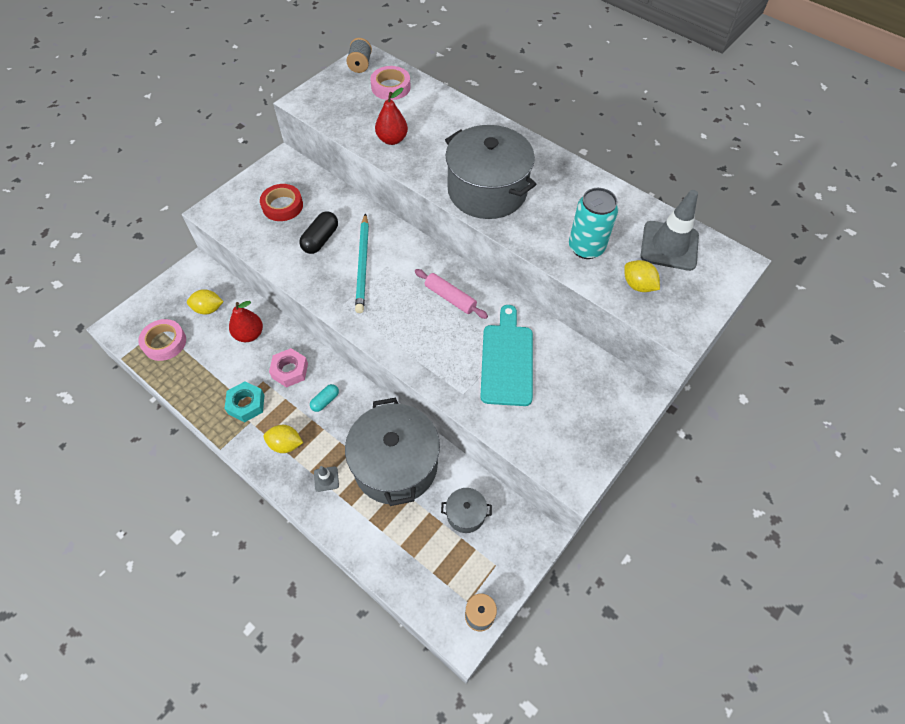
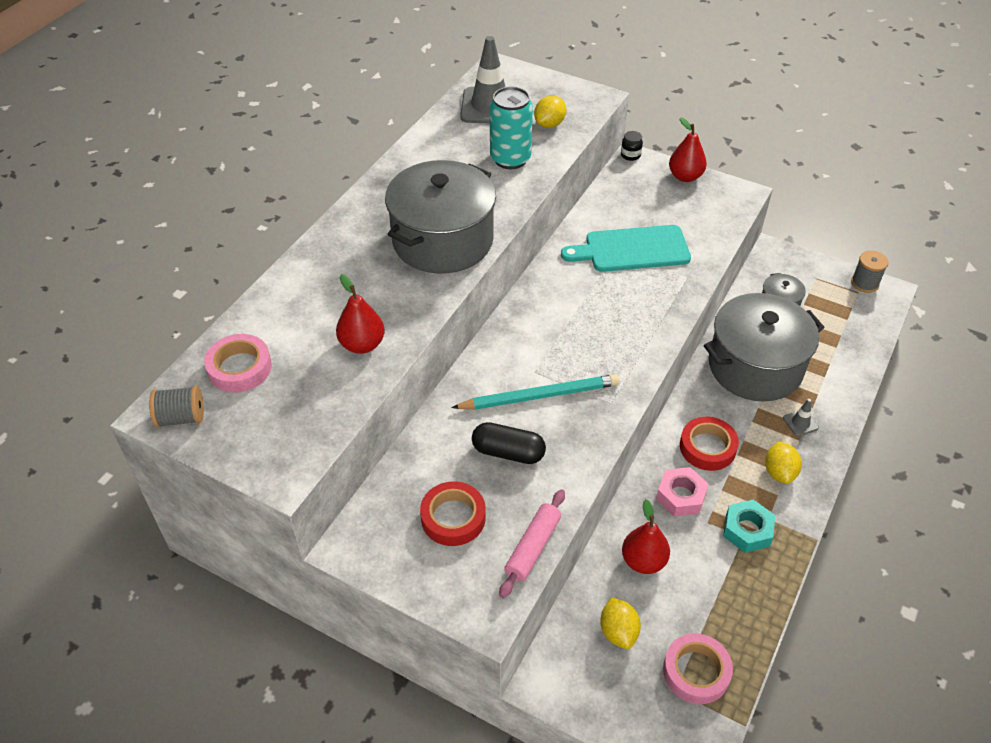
camera: 100 degrees left, 10 degrees down
(325, 401) = (707, 447): turquoise capsule -> red tape
(450, 298) = (565, 304): pink rolling pin -> pink rolling pin (533, 547)
(609, 435) = (685, 176): none -> red pear
(648, 394) = (630, 155): none -> black jar

